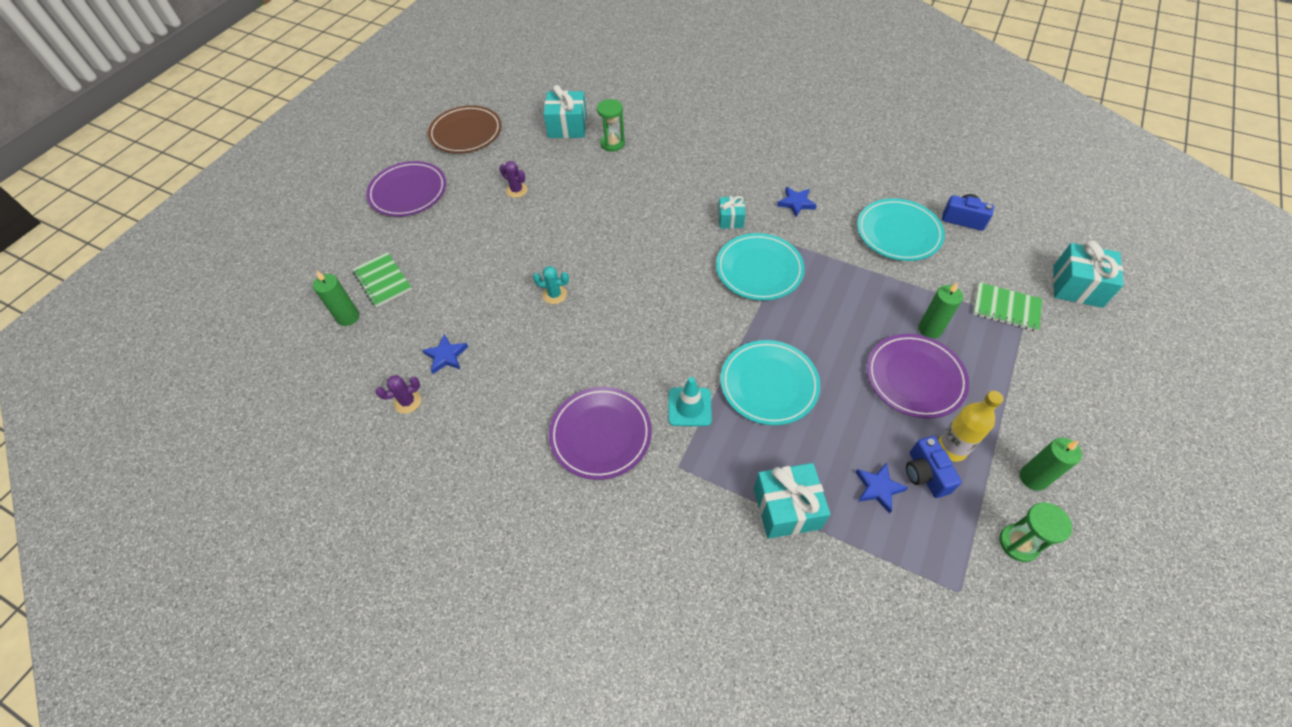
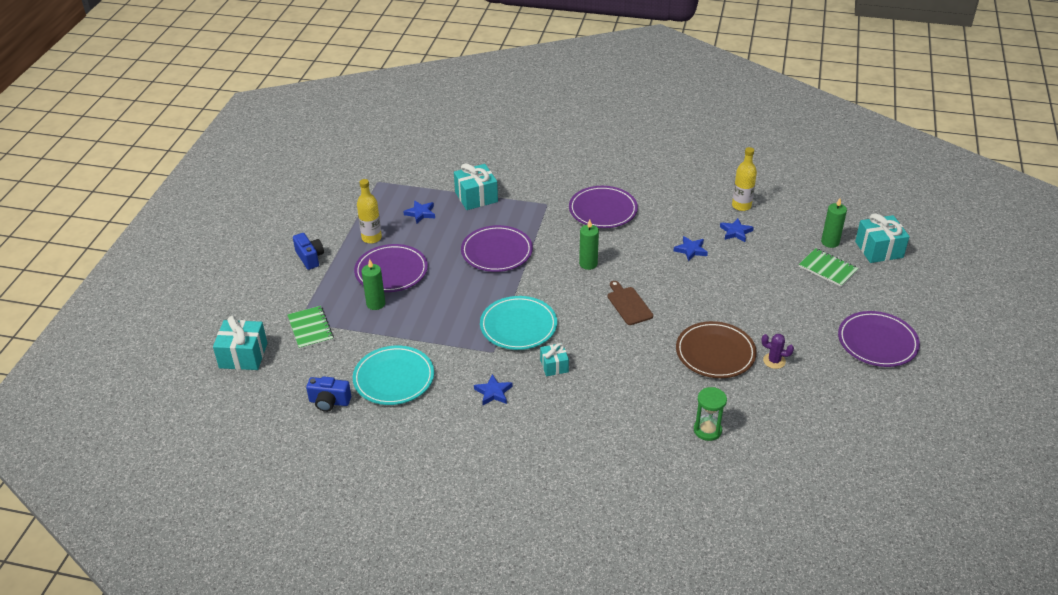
camera: 165 degrees right, 15 degrees down
(407, 402) = (741, 206): purple cactus -> yellow bottle
(466, 133) = (877, 416): brown plate -> brown plate (715, 353)
(519, 338) = (691, 250): none -> blue star
(554, 294) = (681, 281): turquoise cactus -> none
(567, 126) = (770, 444): turquoise gift -> turquoise gift (879, 249)
(628, 275) = (628, 304): none -> brown cutting board
(689, 407) = (549, 232): turquoise traffic cone -> none
(769, 384) = (497, 252): turquoise plate -> purple plate
(925, 474) = (390, 224): blue camera -> blue camera (310, 258)
(1006, 308) = (310, 329): green notebook -> green notebook turned 60 degrees clockwise
(1018, 543) = (340, 204): green hourglass -> none
(1033, 478) = (322, 232): green candle -> green candle (588, 264)

